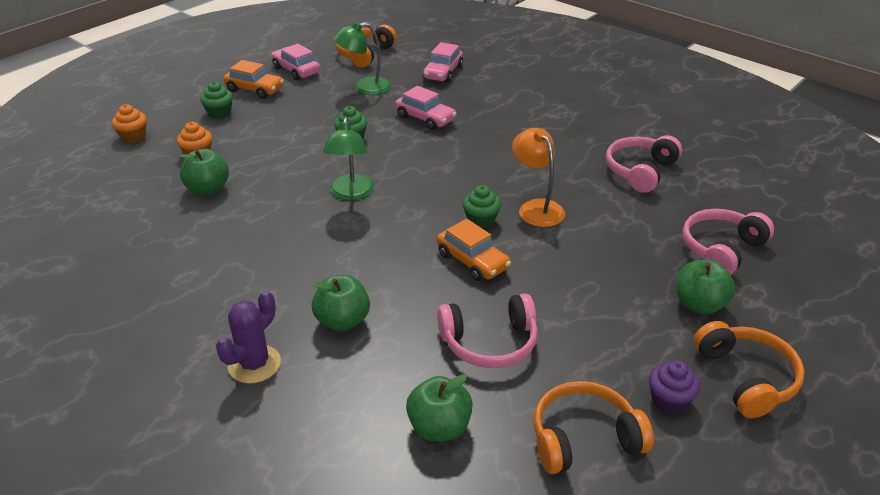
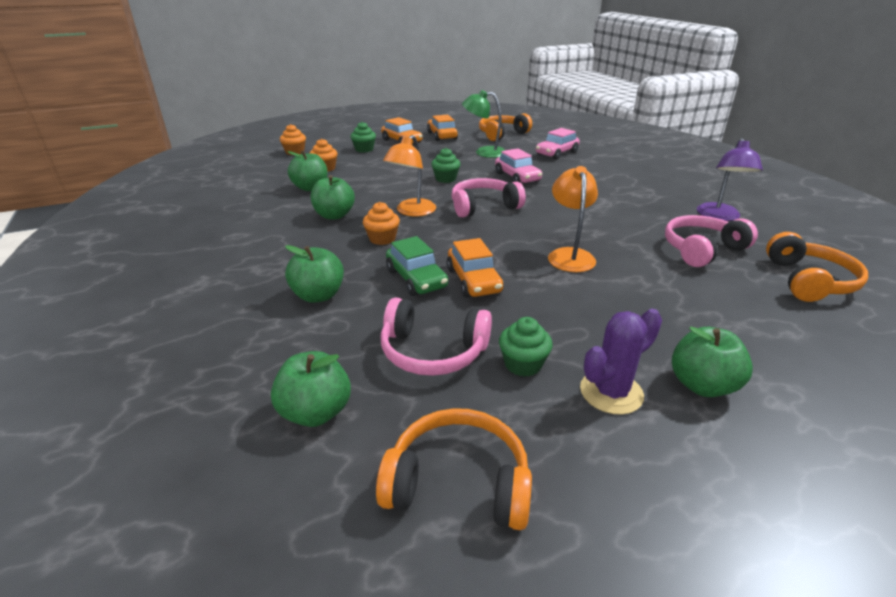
camera: 25 degrees right, 5 degrees down
(254, 364) = (218, 307): purple cactus -> purple cactus (611, 392)
(271, 220) = (334, 215): none -> green apple
(296, 70) = (442, 136): pink car -> orange car
(349, 237) = (382, 239): none -> orange cupcake
(351, 194) = (411, 212): green lamp -> orange lamp
(419, 274) = (416, 279): none -> green car
(481, 220) = (507, 253): green cupcake -> green cupcake (523, 364)
(636, 127) = (719, 216): none -> purple lamp
(669, 400) = (597, 478): purple cupcake -> none
(721, 249) = (763, 338): pink headphones -> pink headphones (483, 207)
(746, 378) = (724, 489): orange headphones -> orange headphones (808, 281)

